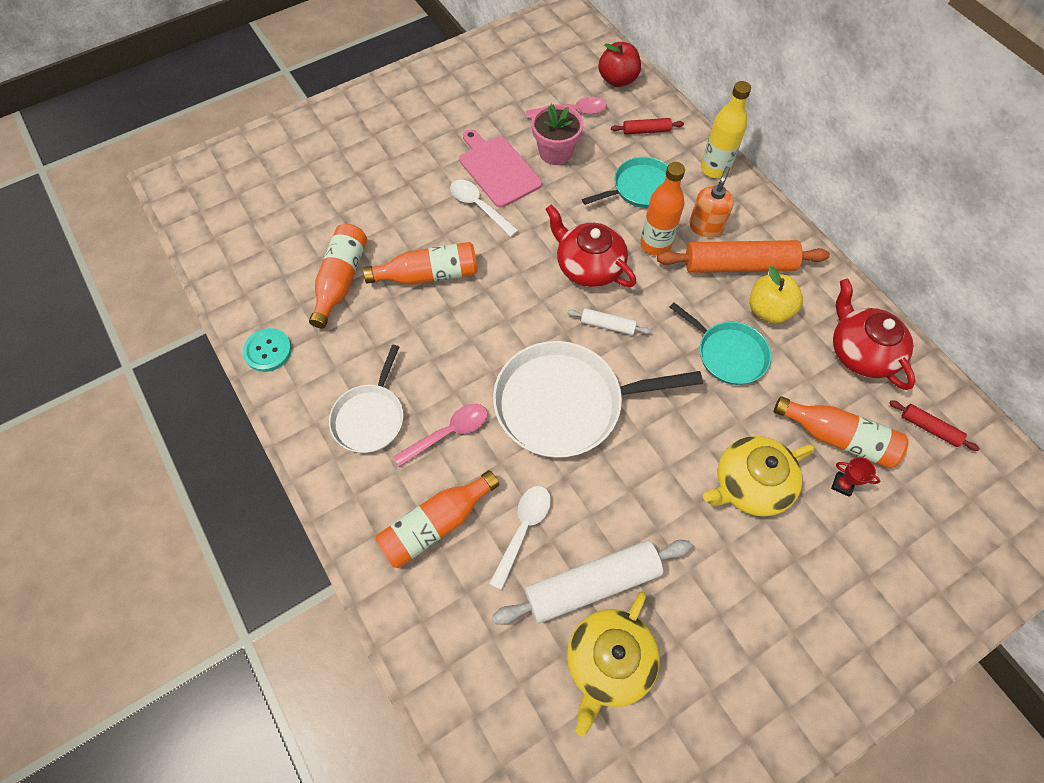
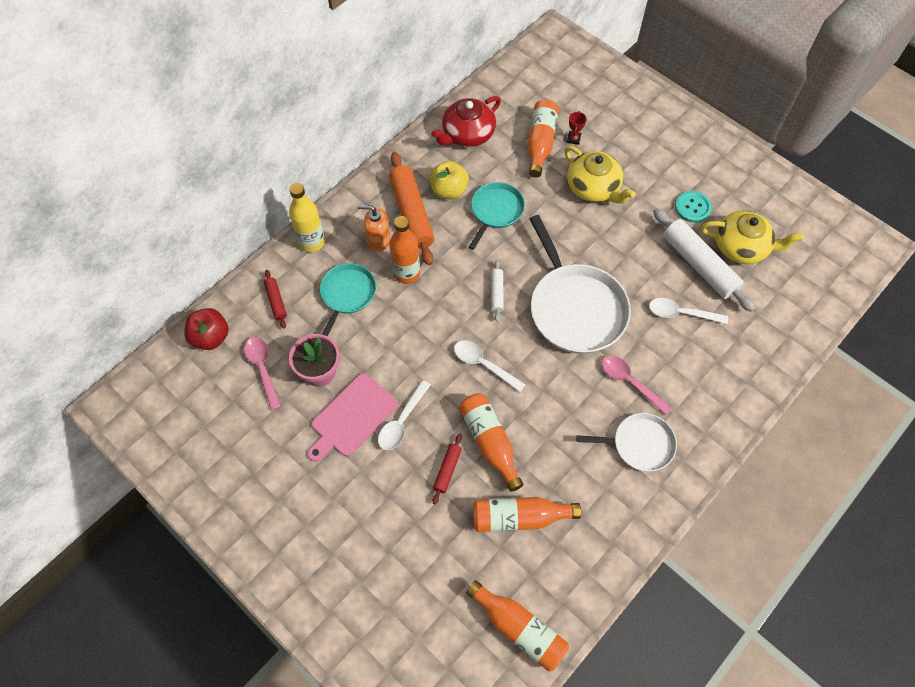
camera: 105 degrees left, 0 degrees up
(268, 351) = (611, 554): turquoise button -> turquoise button (692, 207)
(436, 524) = (702, 370): orange bottle -> orange bottle (519, 628)
(519, 290) = (484, 364): none -> white spoon
(588, 266) = (443, 318): red teapot -> none
(640, 188) = (347, 294): turquoise pan -> turquoise pan turned 60 degrees clockwise
(929, 428) = (515, 96): red rolling pin -> red rolling pin (447, 470)

